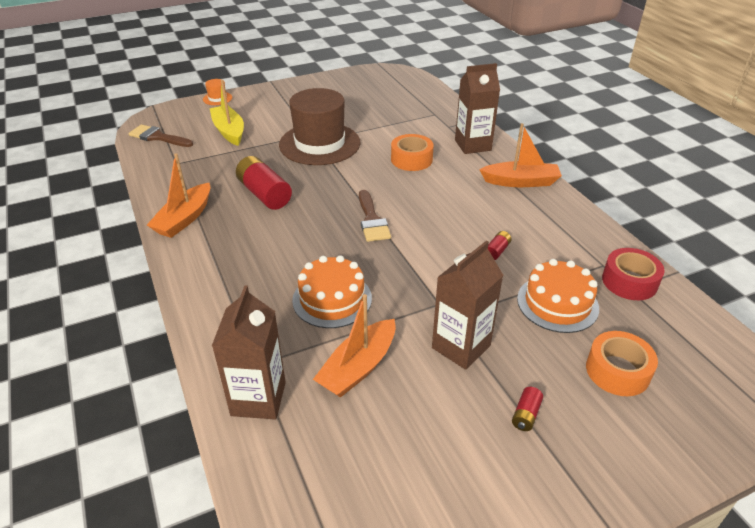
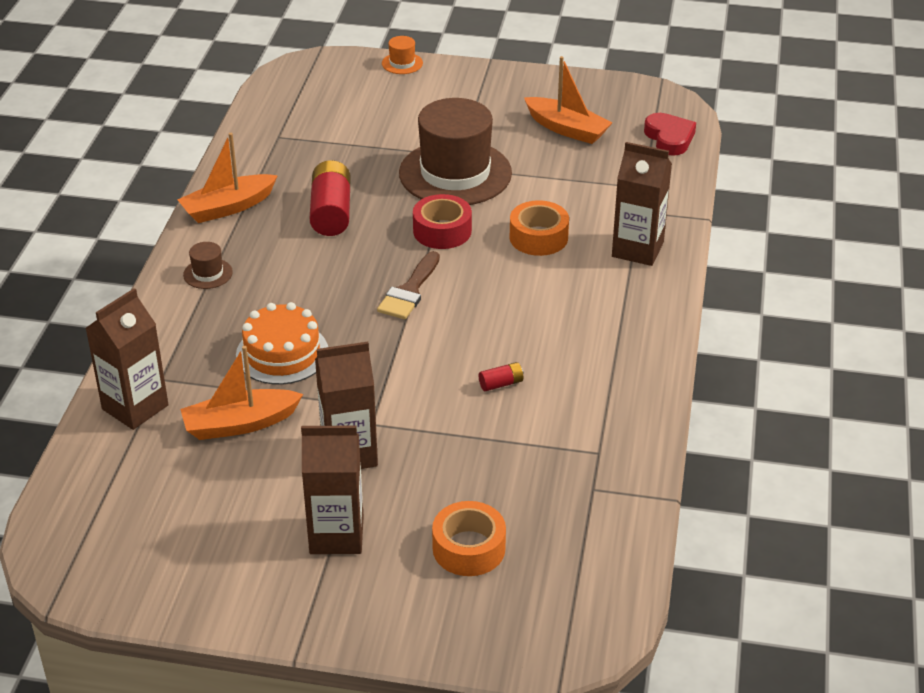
camera: 35 degrees right, 0 degrees up
(158, 137) = (289, 94): brown brush -> none
(215, 268) = (208, 273): none -> brown hat
(229, 131) = (371, 116): yellow boat -> none
(417, 87) = (669, 138): none -> red heart
(521, 182) = (635, 320): orange boat -> orange boat (567, 129)
(526, 415) = (336, 535): red battery -> brown carton
(557, 303) = (494, 463): orange cake -> none
(629, 281) = (603, 482): red tape -> red tape (442, 231)

